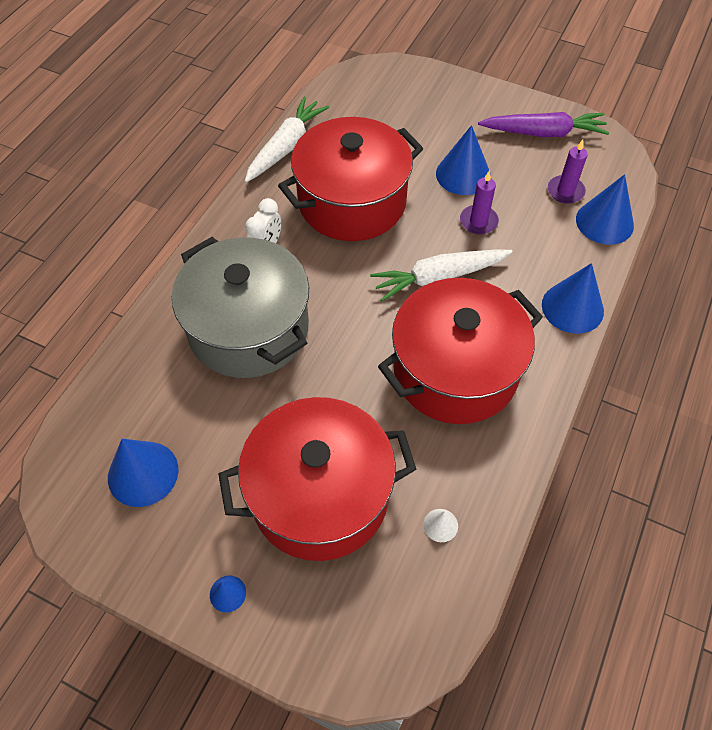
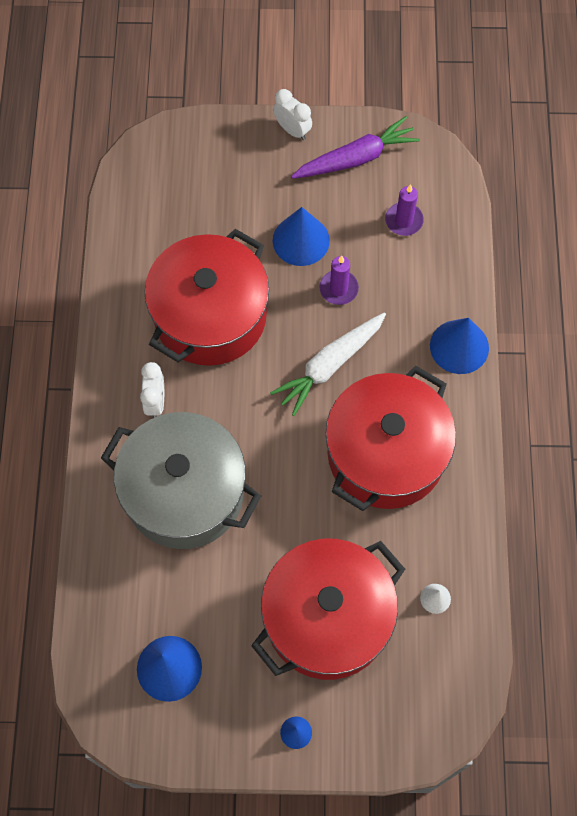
camera: 25 degrees left, 10 degrees up
(286, 147) = (112, 277): white carrot -> none
(497, 96) = (292, 130): none -> white clock
(604, 222) = (452, 241): blue cone -> none

